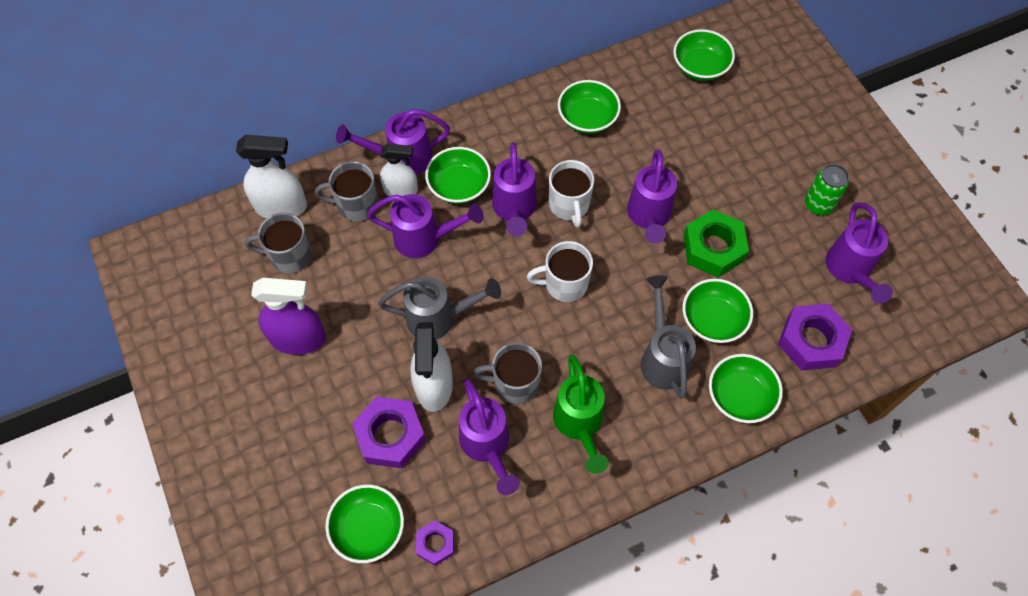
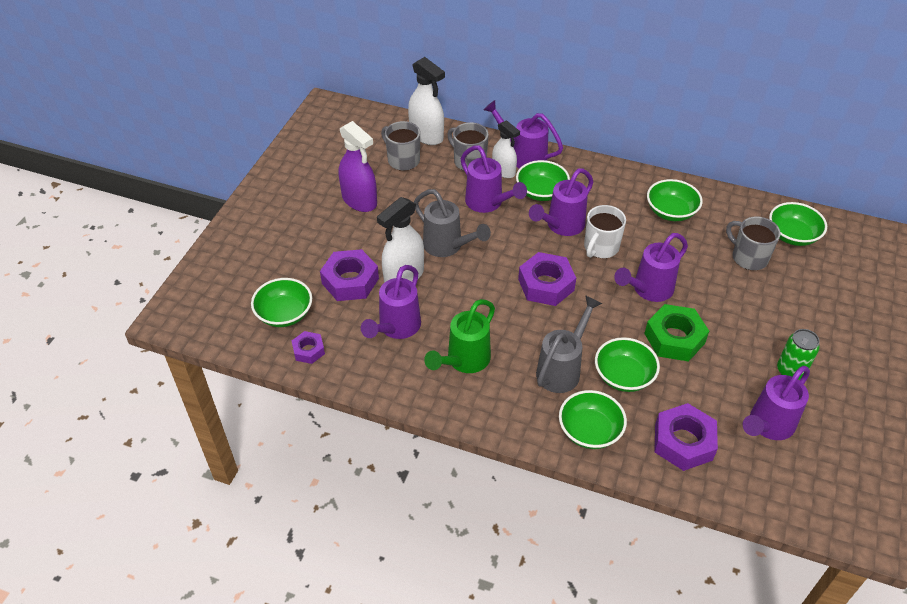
camera: 45 degrees right, 15 degrees down
(515, 383) = (451, 310): grey mug -> grey mug (748, 257)
(564, 284) = (546, 285): white mug -> purple nut

